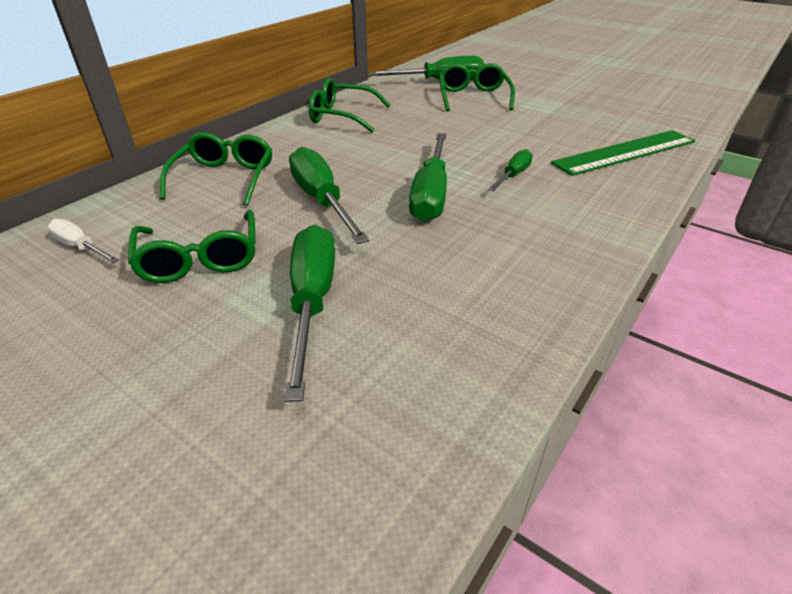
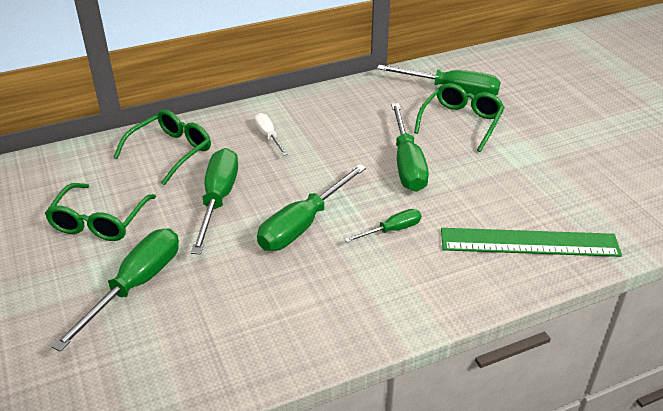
camera: 30 degrees right, 0 degrees up
(80, 247) = (41, 183): white screwdriver -> white screwdriver (268, 136)
(342, 116) = (317, 110): green glasses -> none
(466, 131) = (407, 164): none -> green screwdriver

